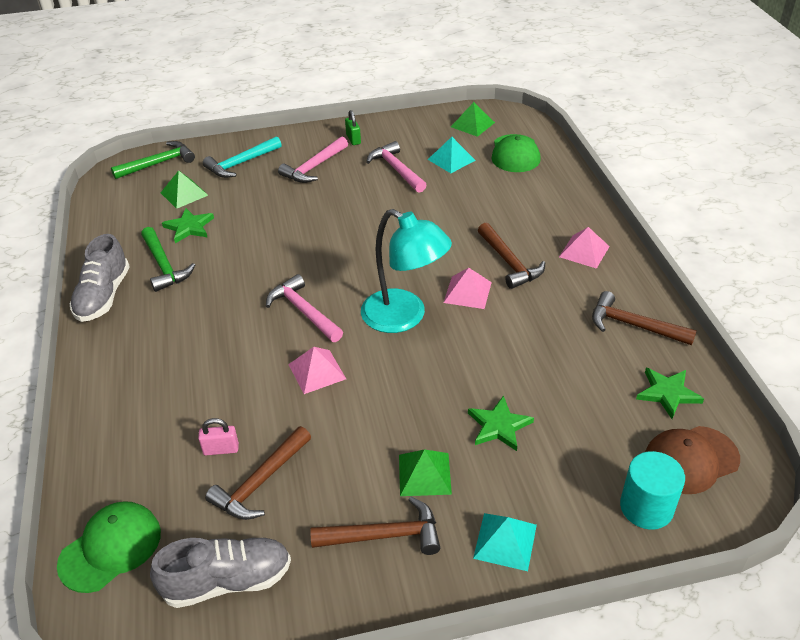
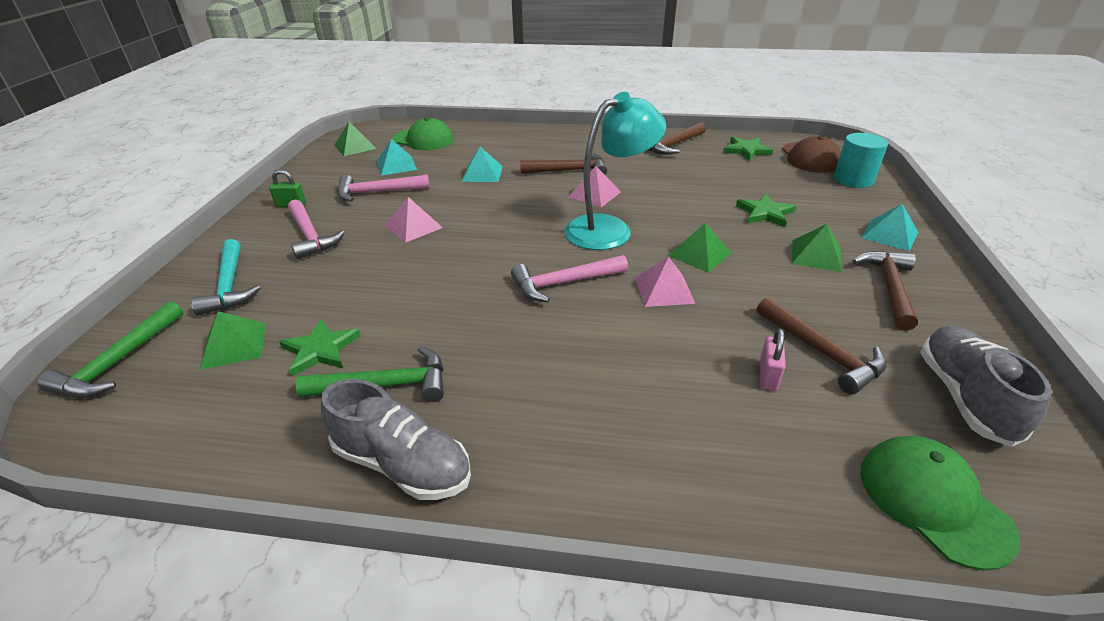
camera: 70 degrees left, 5 degrees down
(159, 163) = (118, 362): green hammer -> green hammer turned 150 degrees counterclockwise
(386, 385) = (699, 254): none -> green pyramid
(467, 211) = (482, 173): none -> turquoise pyramid
(584, 251) = (578, 143): pink pyramid -> pink pyramid (413, 226)

